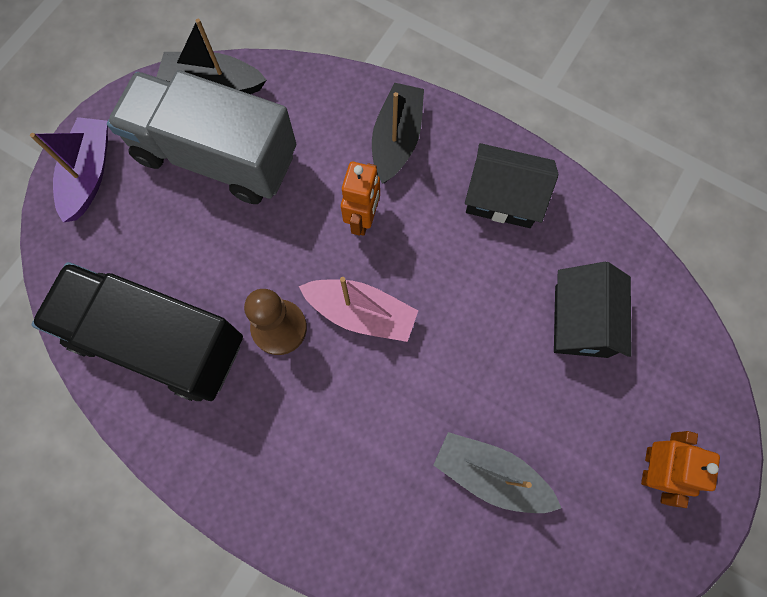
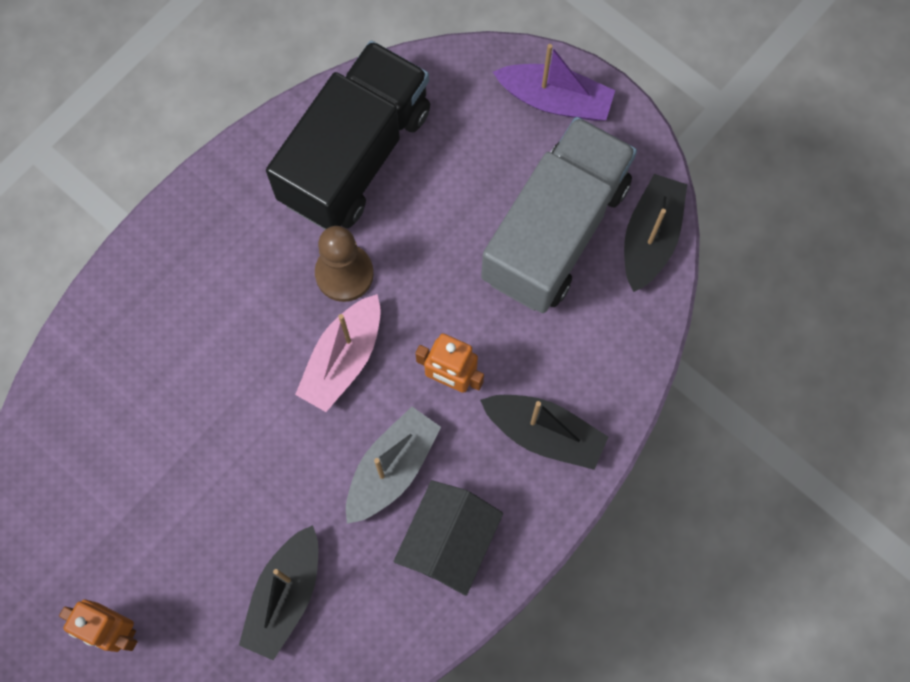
camera: 100 degrees right, 0 degrees up
(490, 474) = (148, 459): grey boat -> grey boat (391, 468)
(581, 321) = (285, 595): black house -> black boat

